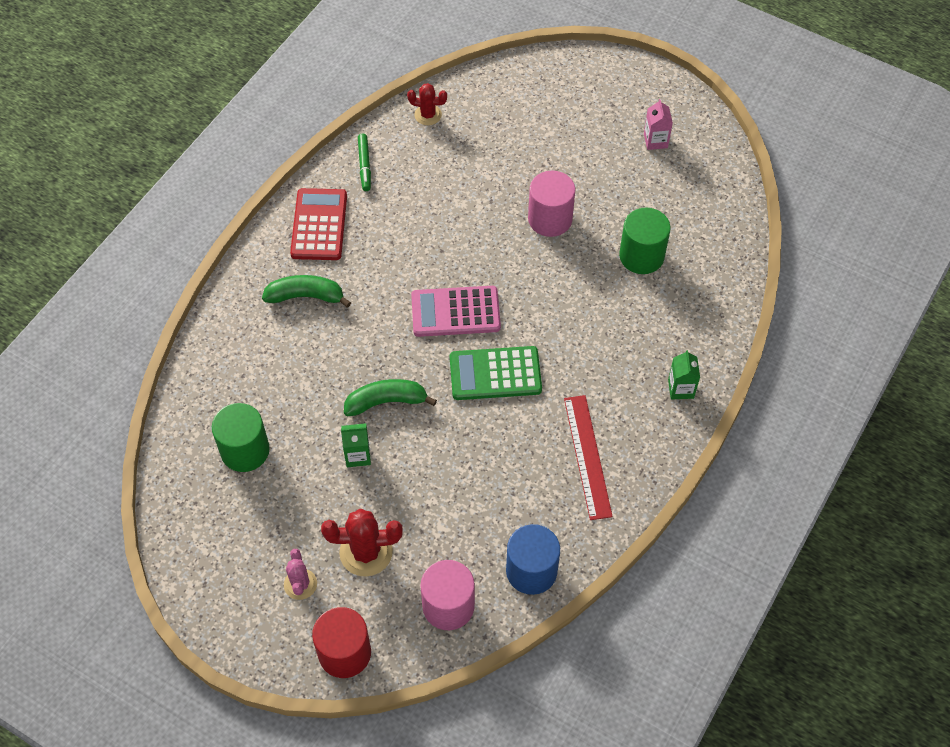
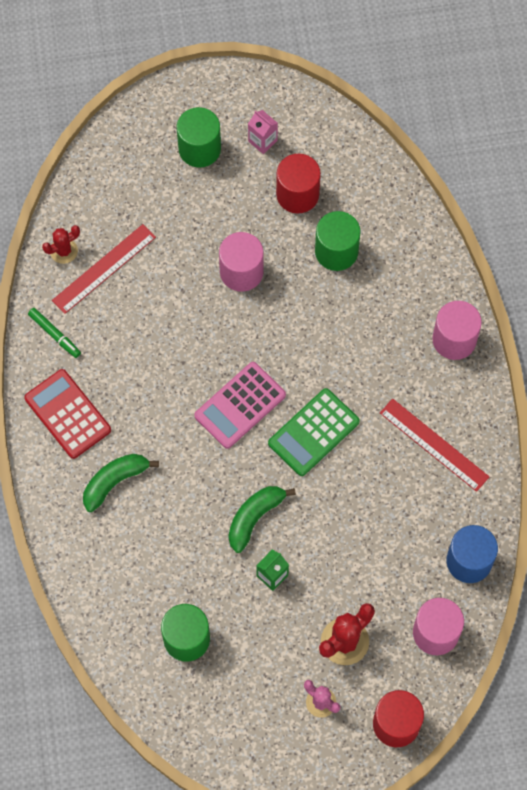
camera: 40 degrees left, 10 degrees up
(446, 146) = (104, 269): none -> red ruler
(599, 114) = (199, 149): none -> green cylinder
(648, 195) = (297, 194): none -> red cylinder
(681, 389) = (454, 339): green carton -> pink cylinder

